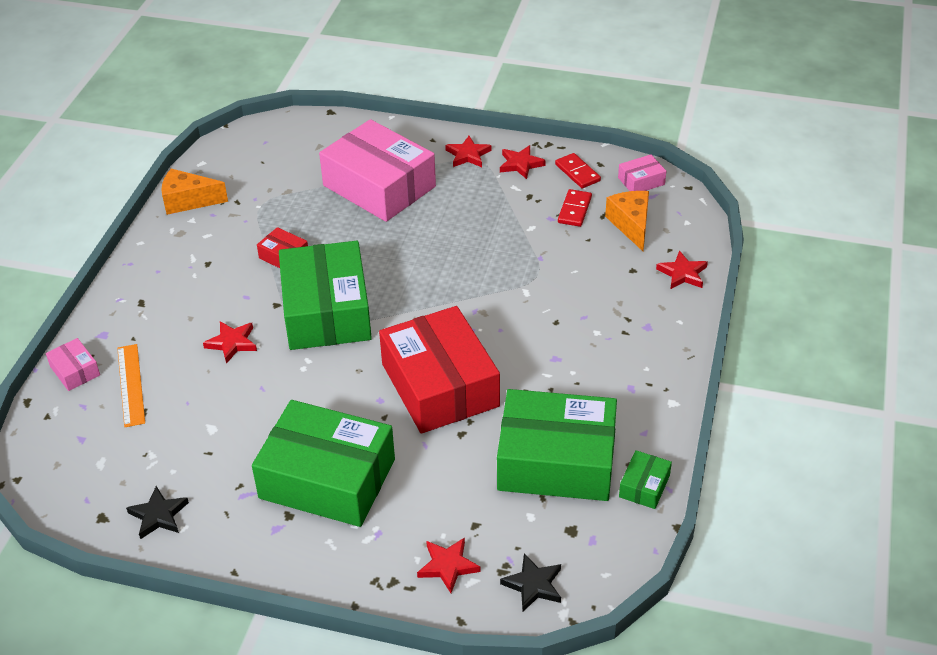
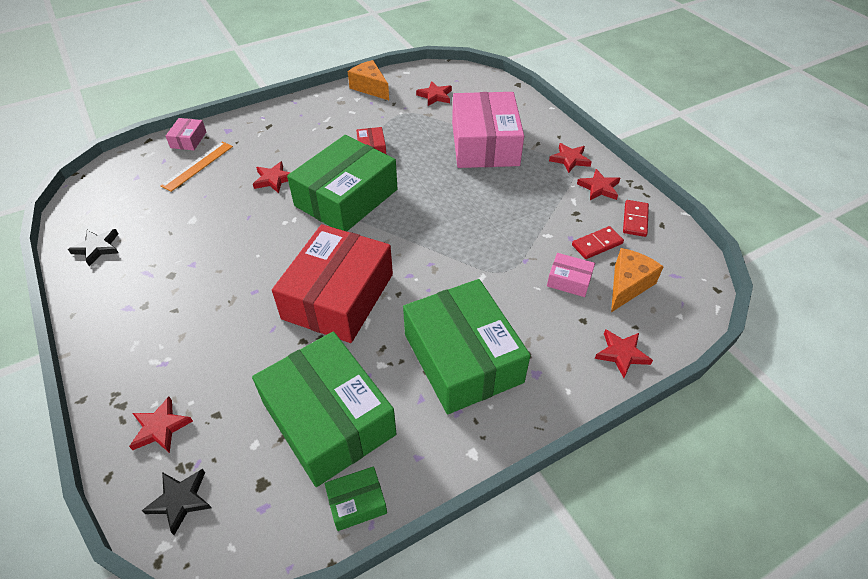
camera: 45 degrees right, 5 degrees up
(267, 170) = (435, 96): none -> red star
(327, 479) = (194, 301): green box -> green box (462, 358)
(641, 181) = (680, 258): pink box -> pink box (569, 280)

